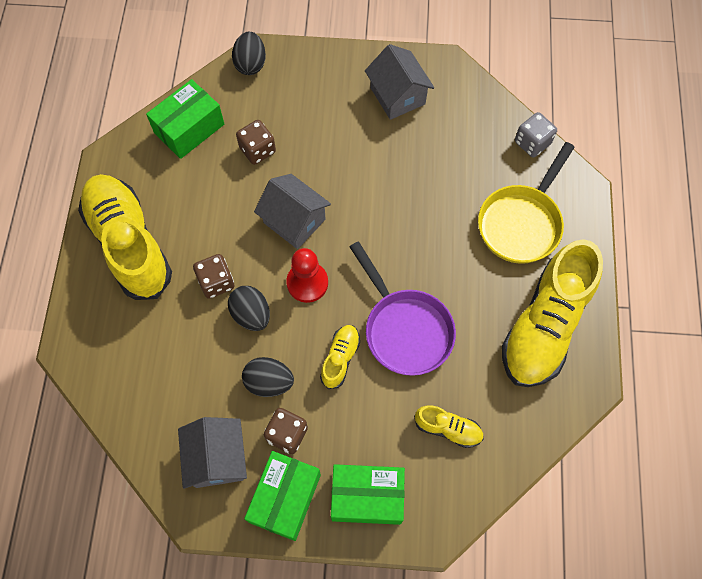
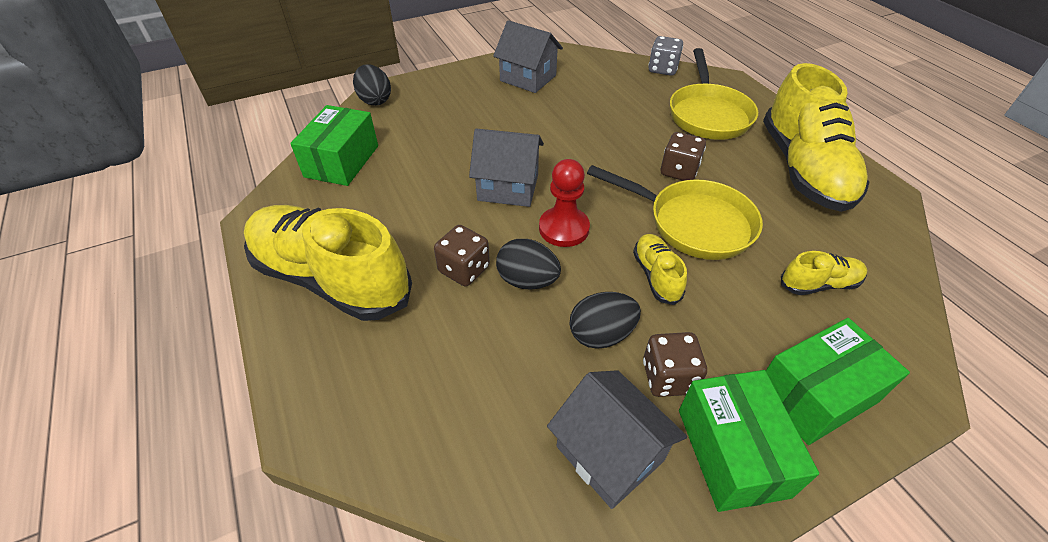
camera: 30 degrees left, 20 degrees down
(257, 150) = (427, 152): brown dice -> brown dice (679, 171)
(405, 329) = (693, 223): purple pan -> yellow pan

